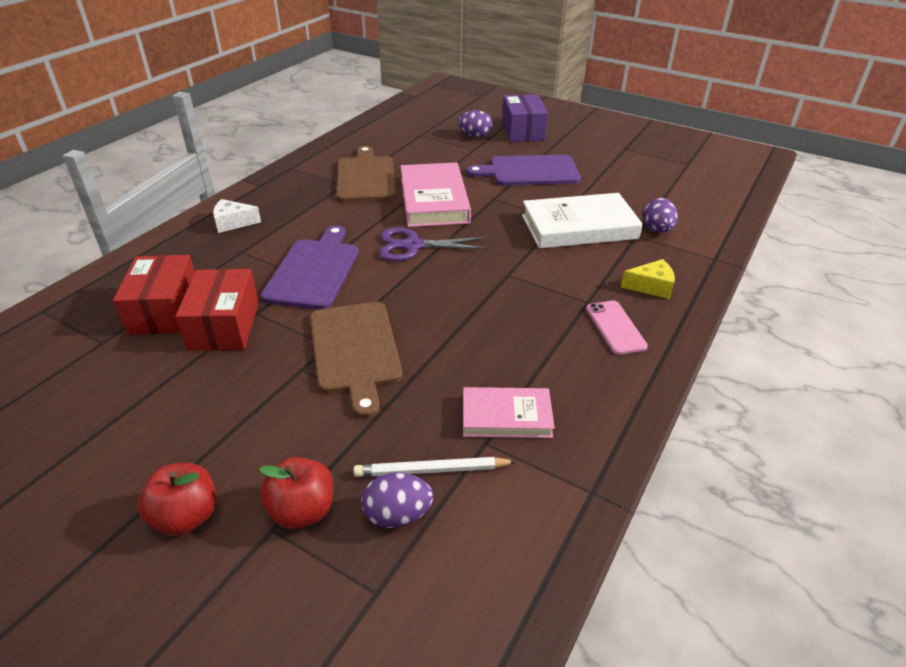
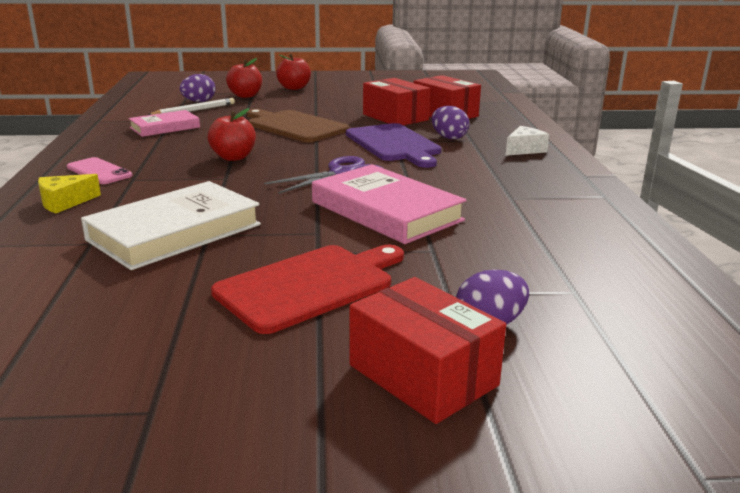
camera: 145 degrees right, 15 degrees down
(366, 177) = (507, 211): brown cutting board -> none
(477, 305) = (233, 157): none -> red apple
(523, 131) = (423, 375): purple box -> red box
(529, 171) = (310, 285): purple cutting board -> red cutting board
(657, 230) = (58, 257): purple egg -> purple egg (449, 137)

